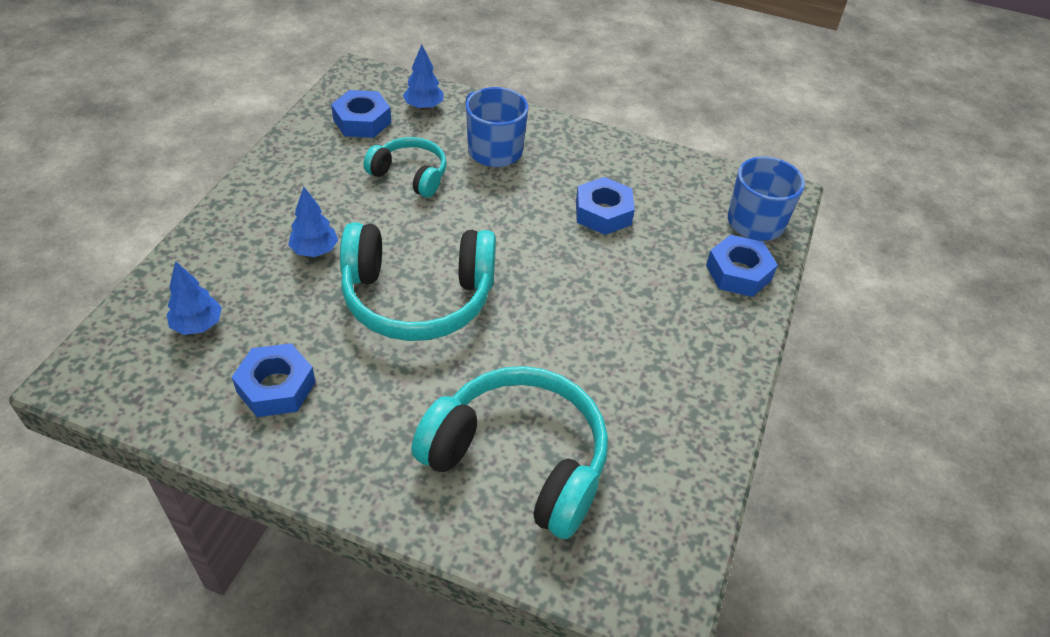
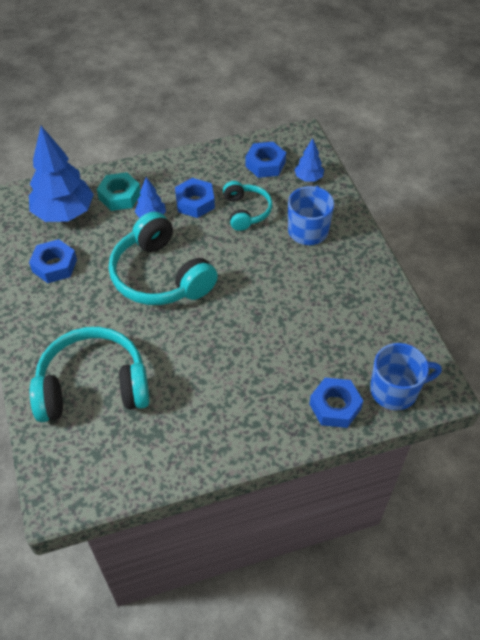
camera: 55 degrees right, 5 degrees up
(198, 325) = (64, 213): blue tree -> blue tree, size x2.07
(243, 258) = (119, 196): none -> turquoise nut
(519, 460) = (93, 386): turquoise headphones -> turquoise headphones turned 90 degrees counterclockwise
(603, 213) = (313, 310): blue nut -> blue nut (195, 202)

